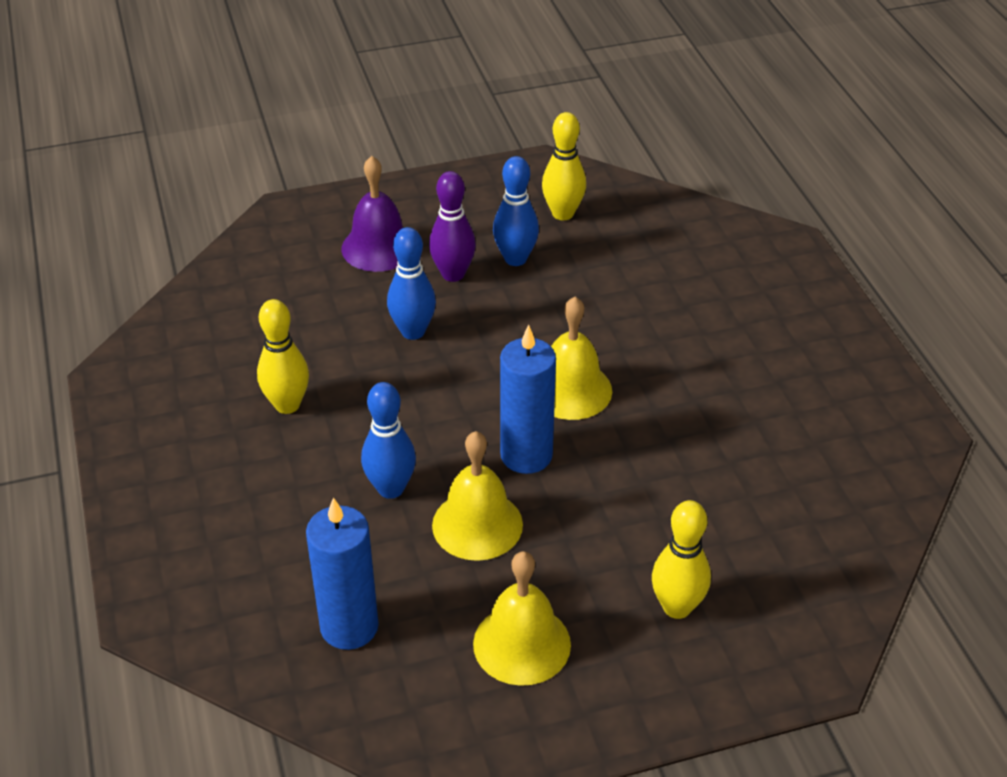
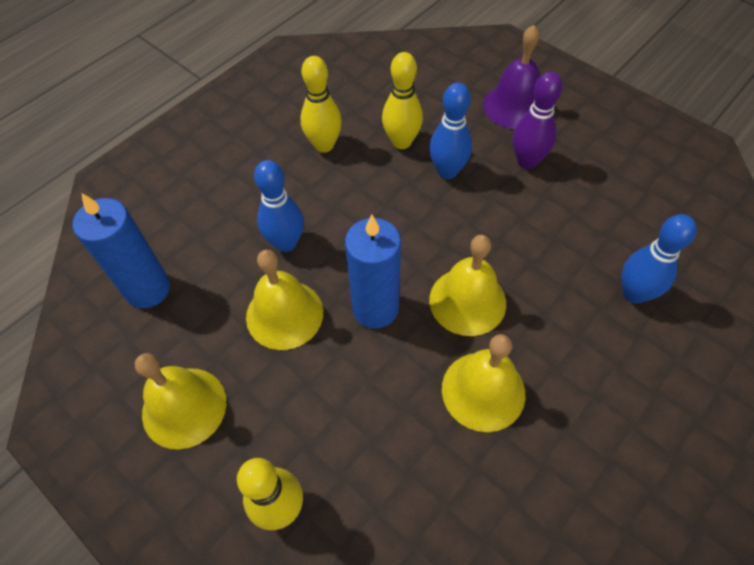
camera: 60 degrees right, 15 degrees up
(515, 259) = (580, 188): blue bowling pin -> blue bowling pin (634, 293)
(563, 213) = (662, 190): yellow bowling pin -> yellow bowling pin (401, 142)
(665, 423) = (483, 391): none -> yellow bell

